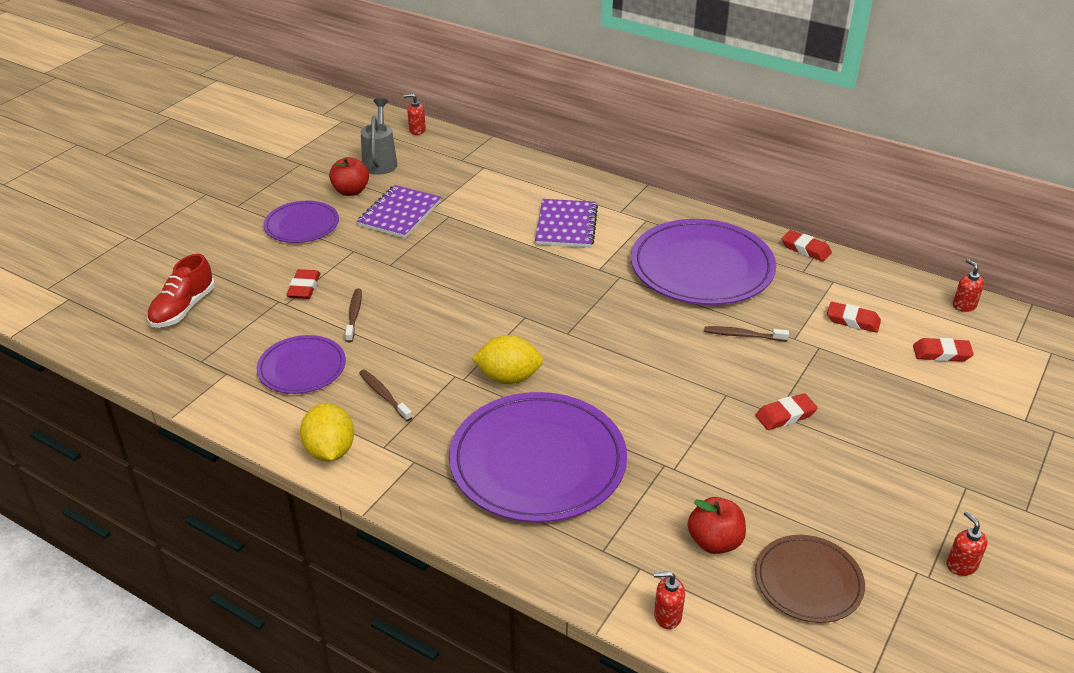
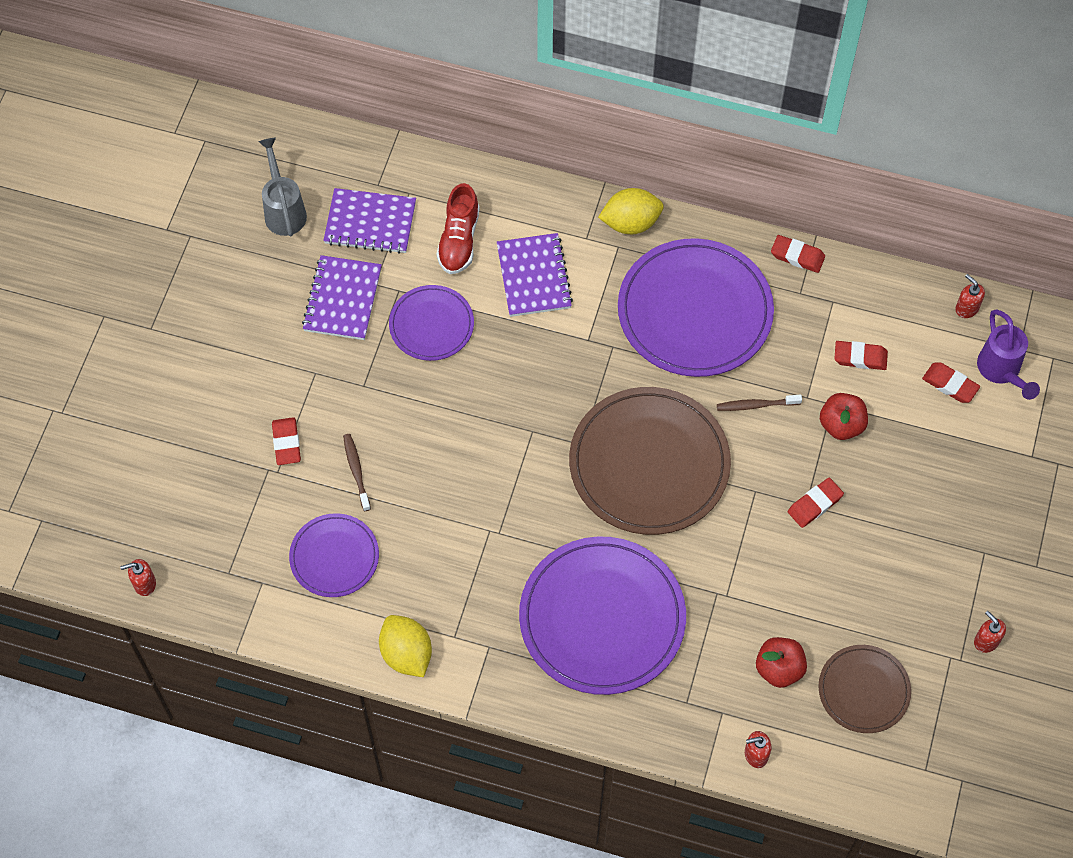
camera: 15 degrees left, 25 degrees up
(183, 309) = (173, 505): red shoe -> red shoe (459, 240)
(302, 225) = (240, 344): purple plate -> purple plate (431, 325)
(351, 191) = (271, 273): red apple -> red apple (841, 425)
(384, 395) = (430, 573): brown toothbrush -> none
(417, 130) = (304, 140): red soap dispenser -> red soap dispenser (144, 583)
(445, 177) = (370, 223): none -> purple notebook
(508, 378) = (542, 520): yellow lemon -> yellow lemon (630, 223)
(626, 357) = (649, 464): none -> brown plate
(941, 353) = (950, 384): red eraser -> red eraser turned 45 degrees clockwise
(996, 353) = (1001, 372): none -> purple watering can

